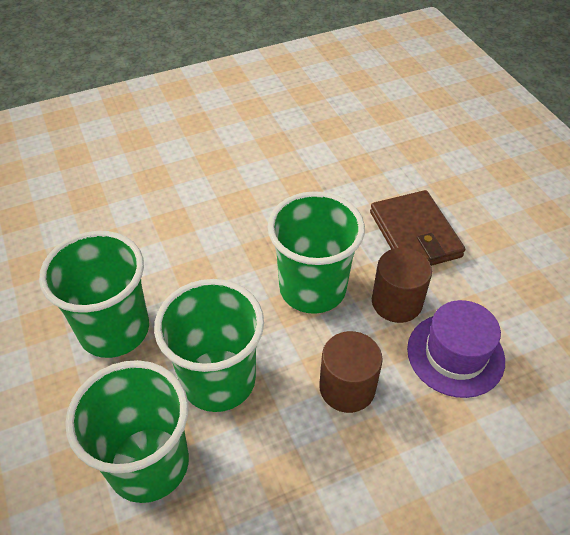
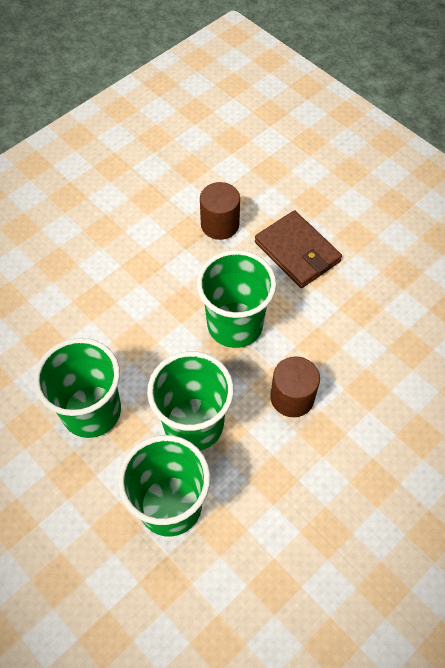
camera: 20 degrees left, 10 degrees up
(396, 302) = (303, 316): brown cylinder -> brown cylinder (220, 224)
(455, 354) = (361, 345): purple hat -> none

